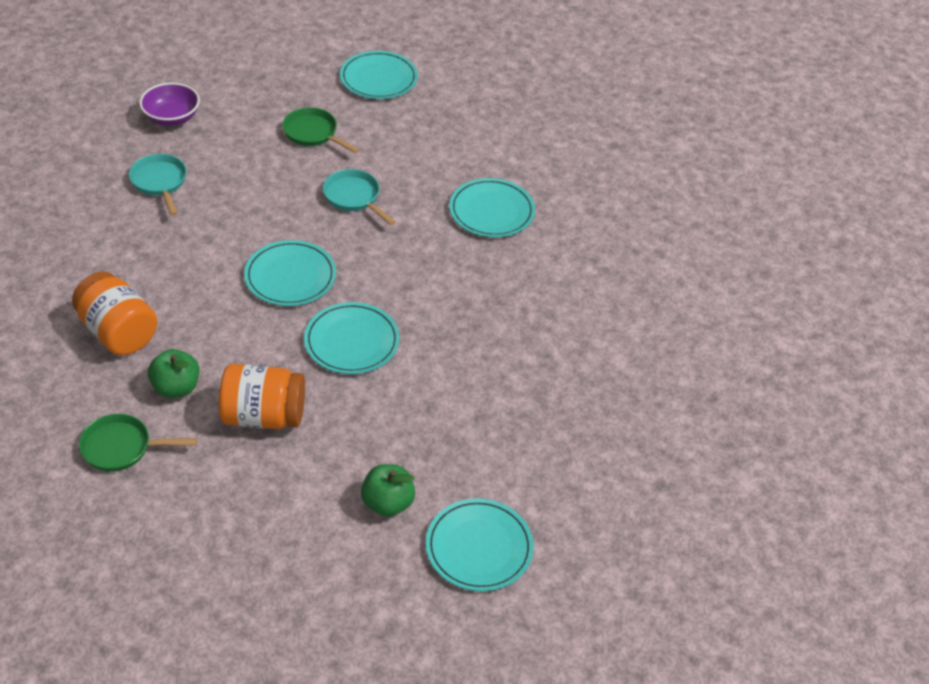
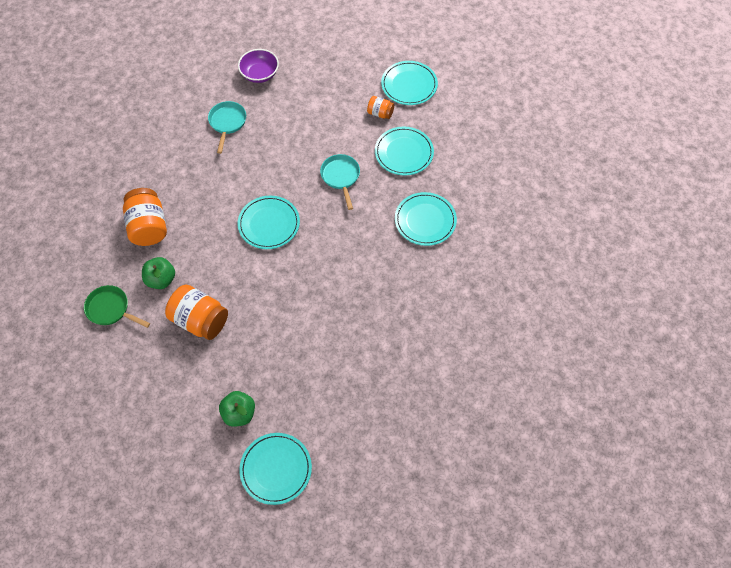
camera: 30 degrees right, 15 degrees up
(313, 133) = (341, 116): green pan -> none
(352, 341) = (280, 287): turquoise plate -> turquoise plate (404, 153)
(361, 117) = (380, 113): none -> orange jar

